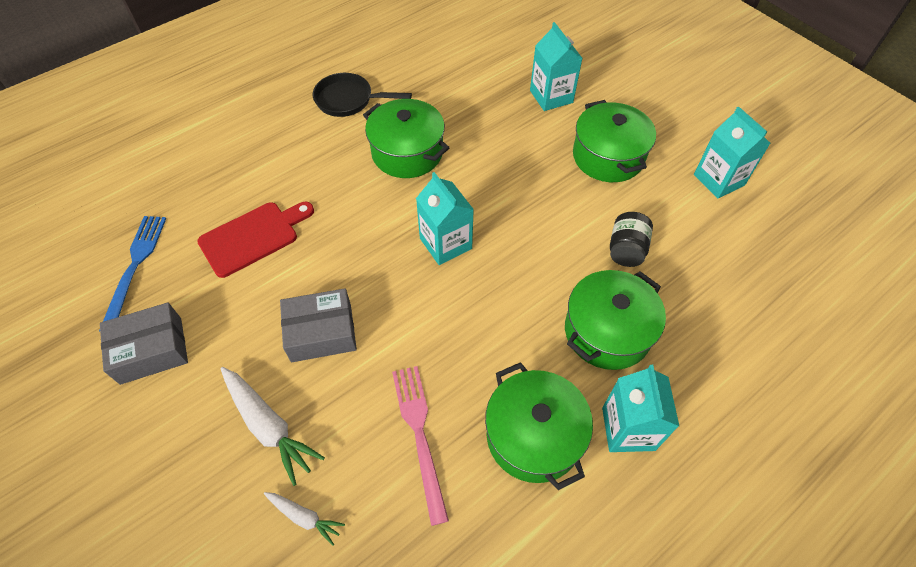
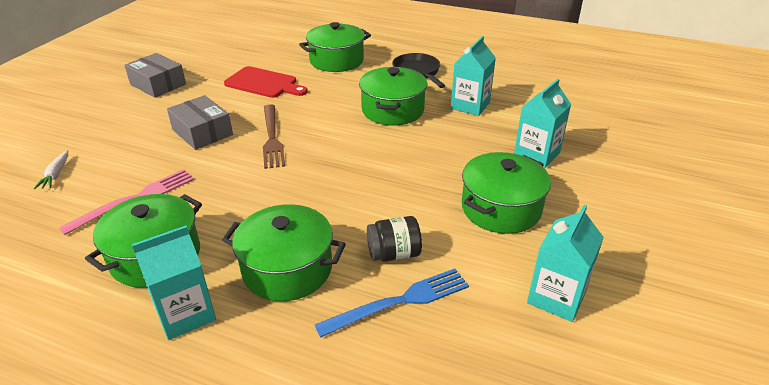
camera: 60 degrees right, 20 degrees down
(135, 267) = (214, 59): blue fork -> blue fork (399, 302)
(259, 151) = (336, 61): none -> green pot
(269, 426) = (120, 139): white carrot -> none
(384, 271) = (272, 138): none -> brown fork
(445, 243) = (318, 155): turquoise carton -> turquoise carton (470, 106)

